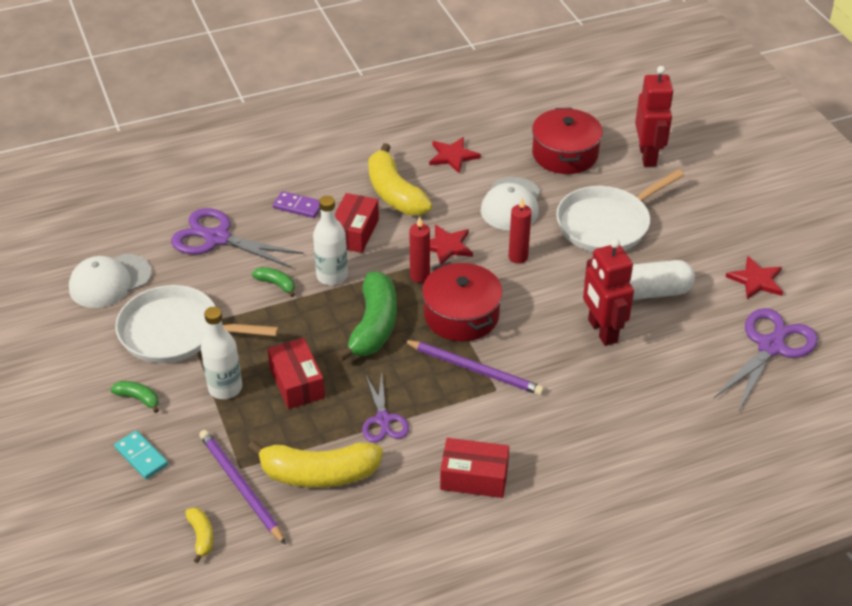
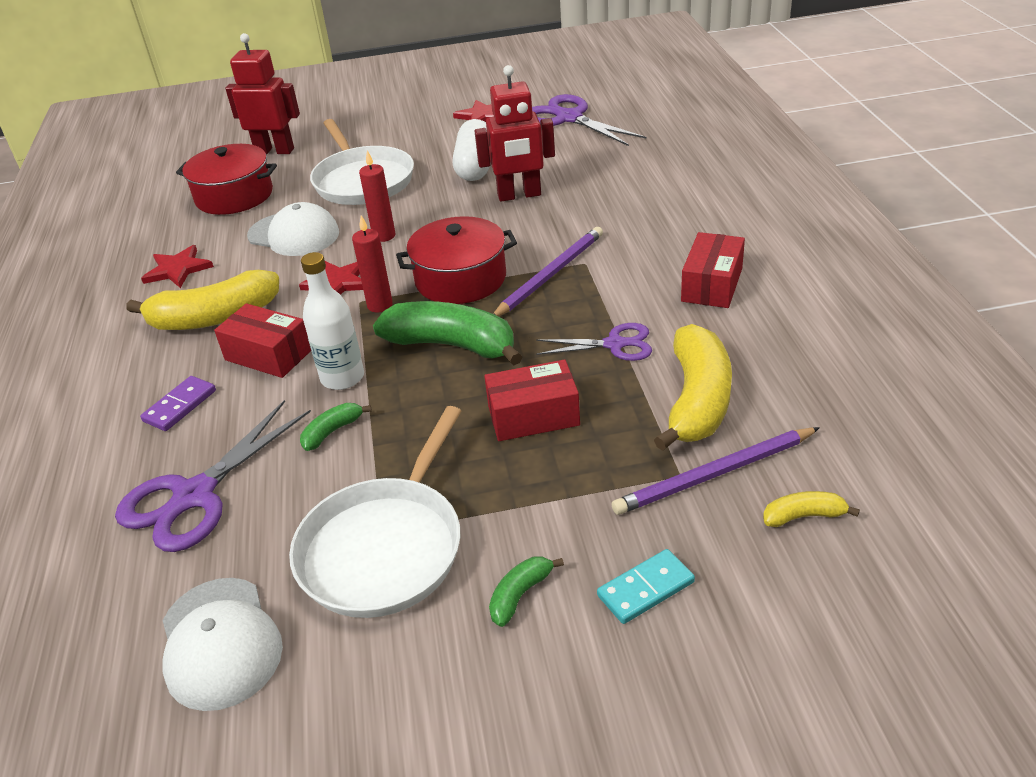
camera: 75 degrees left, 5 degrees down
(225, 388) = (524, 489): white bottle -> none

